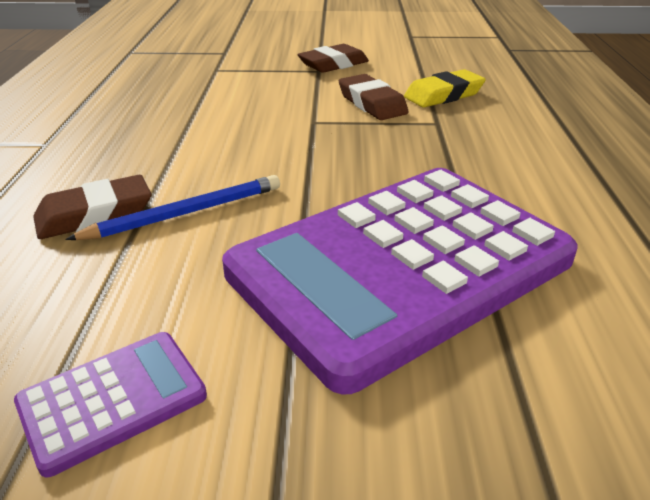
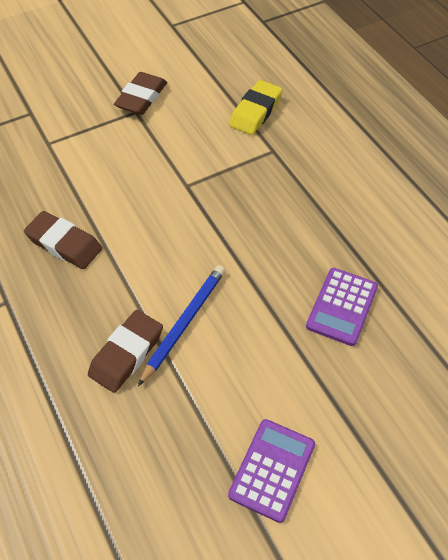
camera: 30 degrees left, 20 degrees up
(372, 103) = (212, 144): brown eraser -> brown eraser (64, 244)
(400, 266) = (342, 307): purple calculator -> purple calculator, size x0.41

